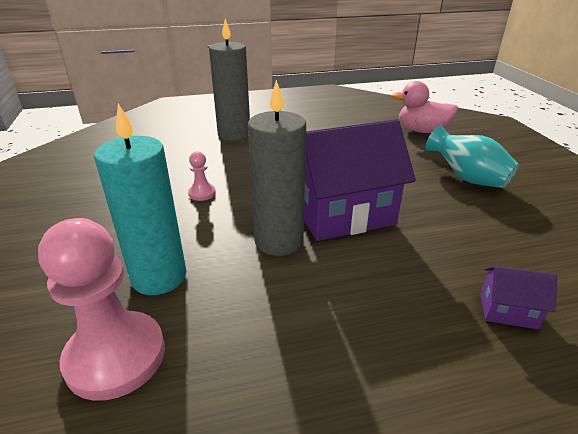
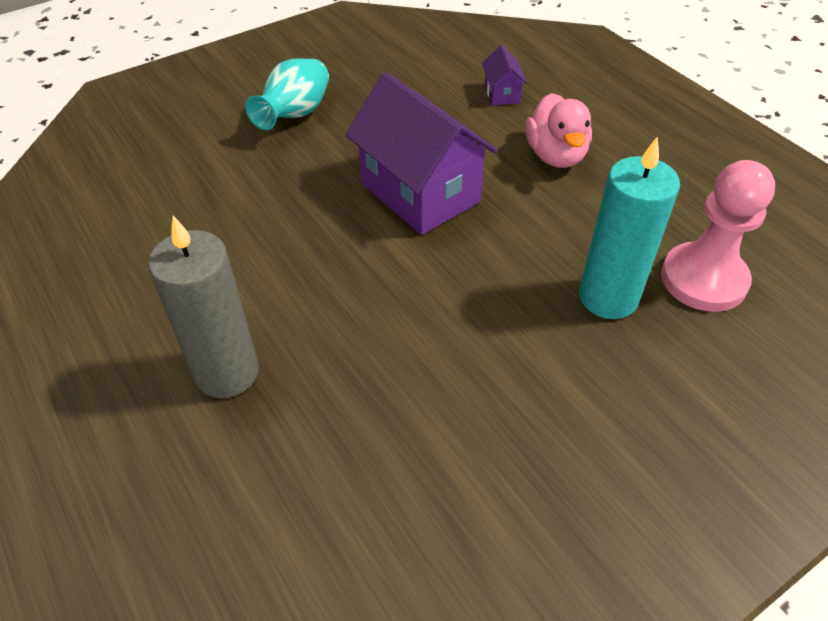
camera: 110 degrees left, 15 degrees up
(202, 193) = (441, 332): pink pawn -> none
(279, 241) = (496, 229): grey candle -> none
(422, 131) = (157, 156): pink duck -> pink duck (555, 156)

